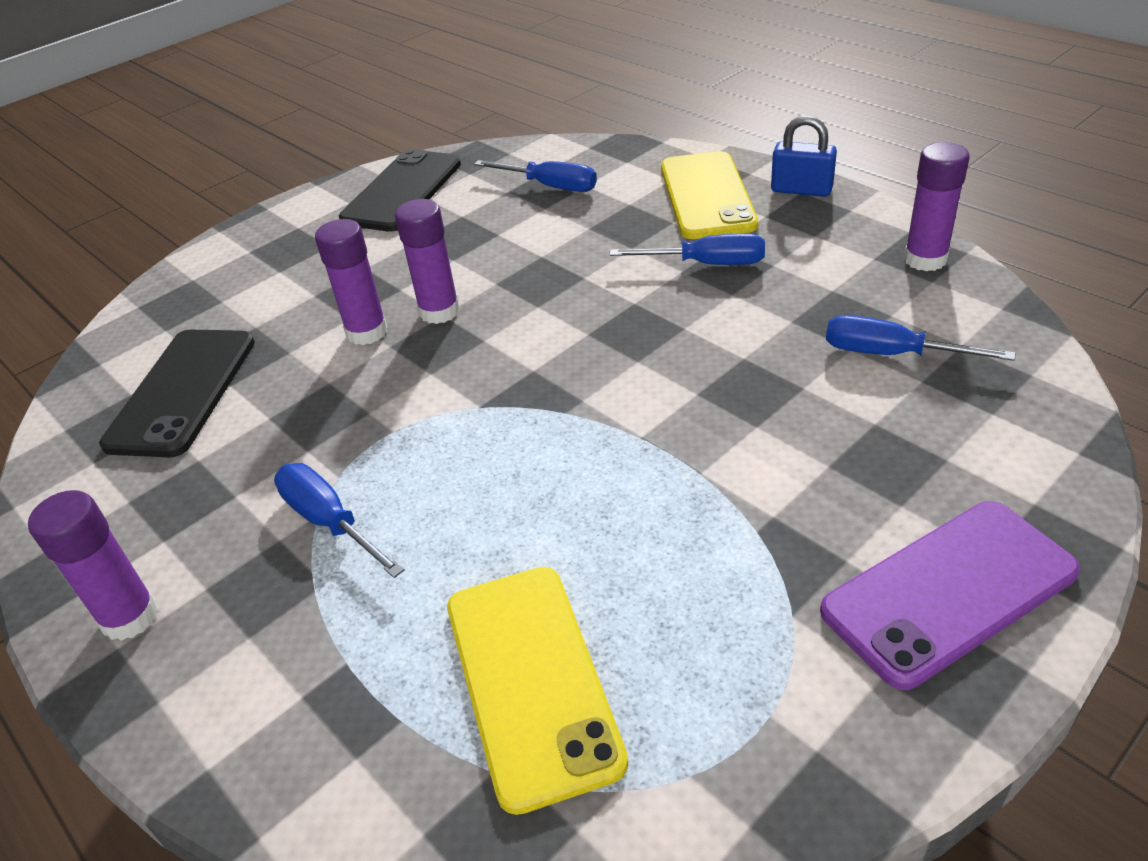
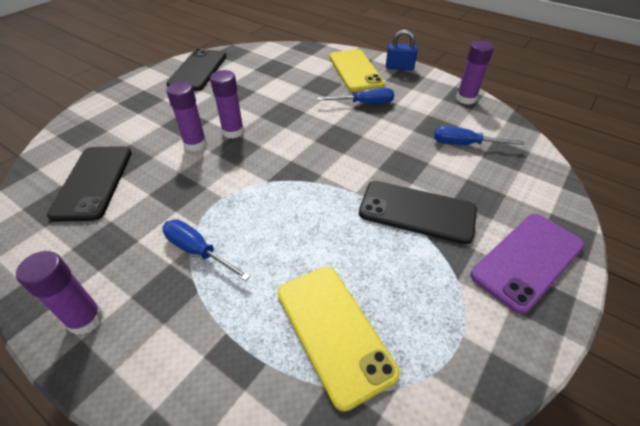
camera: 15 degrees left, 5 degrees up
(550, 186) = (276, 67): blue screwdriver -> none
(750, 481) = (417, 212): none -> black phone

